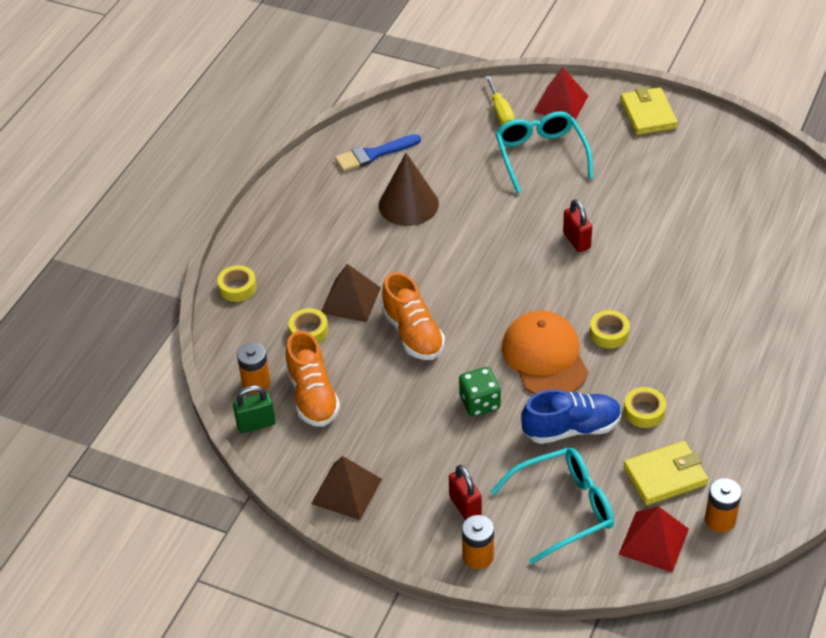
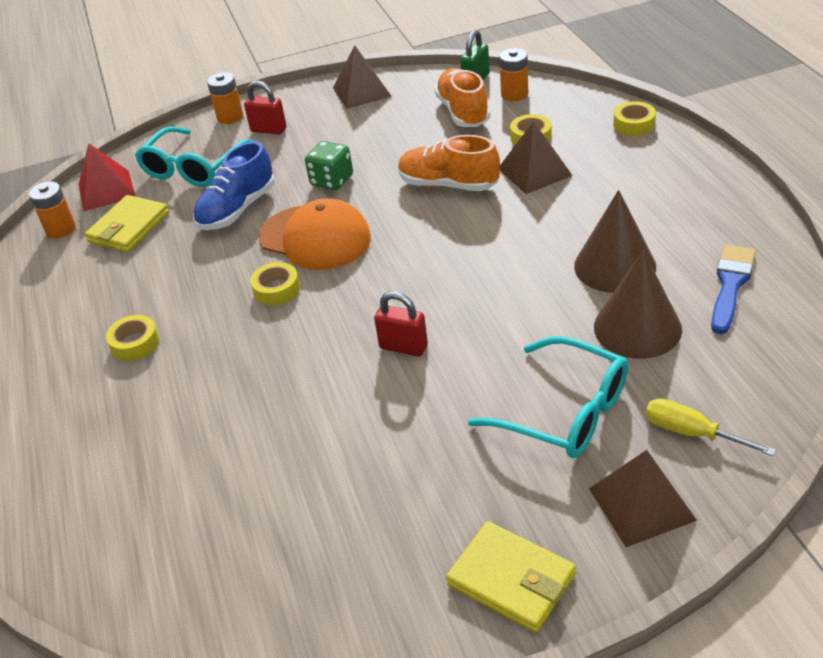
camera: 140 degrees right, 5 degrees down
(312, 396) = (463, 112): orange shoe -> orange shoe turned 45 degrees clockwise
(450, 167) = (637, 328): none -> brown cone
(560, 104) = (641, 504): red pyramid -> brown pyramid
(644, 411) = (185, 255): yellow tape -> yellow tape (135, 343)

